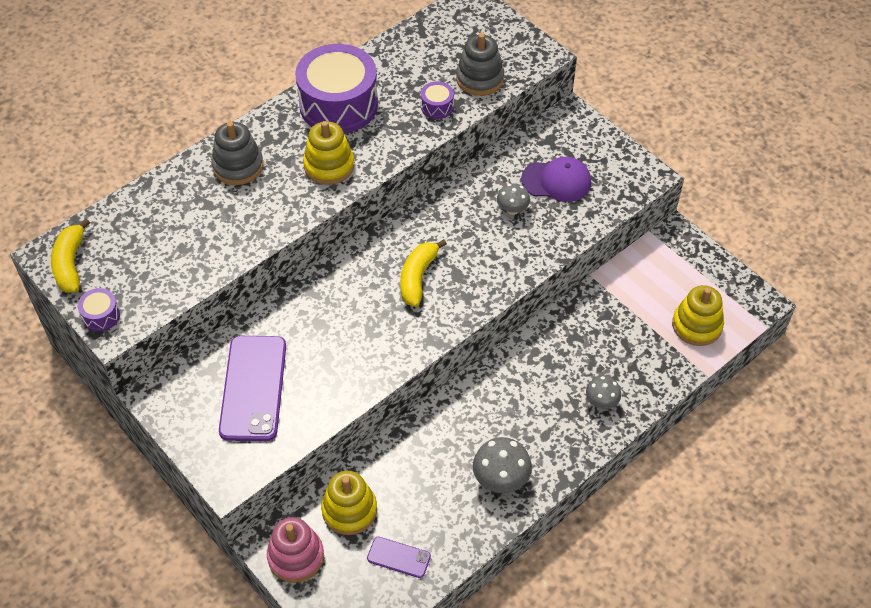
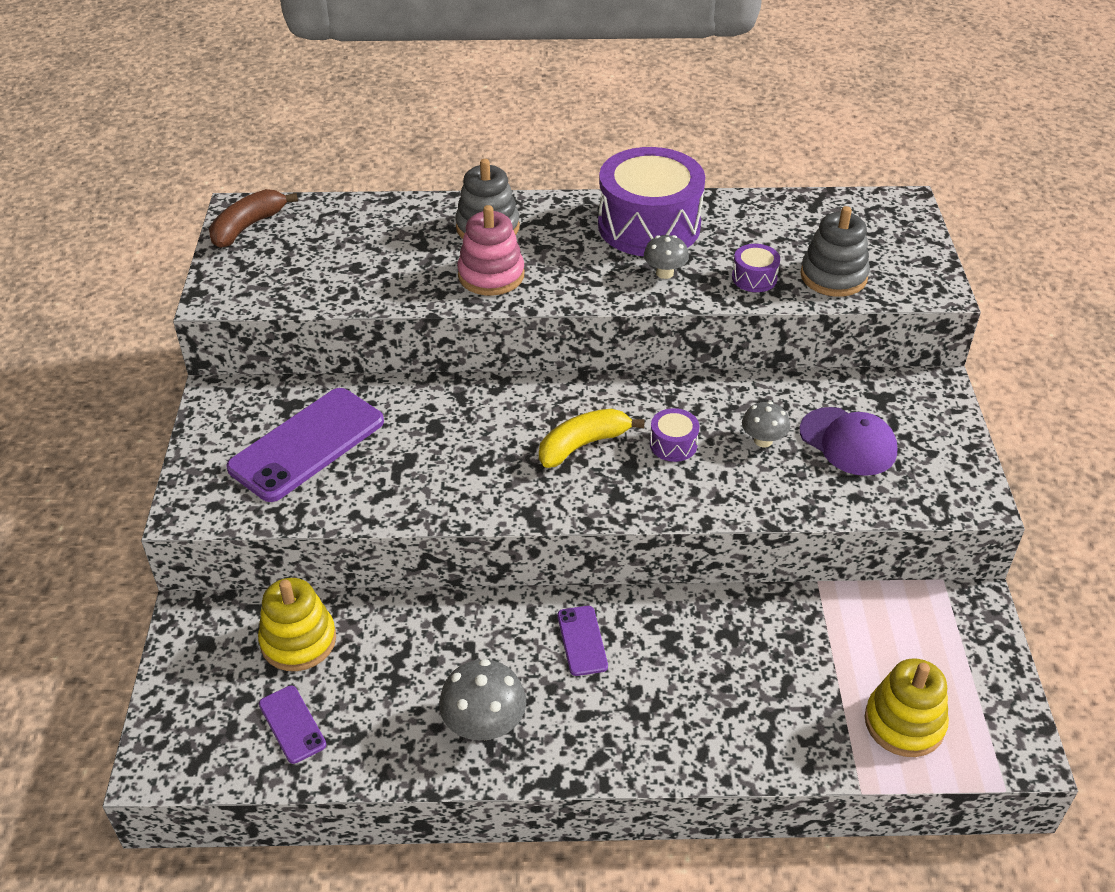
camera: 40 degrees right, 10 degrees down
(70, 264) = (248, 227): yellow banana -> brown banana
(101, 315) = (220, 280): purple drum -> purple drum (673, 444)
(296, 556) = (200, 647): pink stacking toy -> pink stacking toy (491, 275)
(329, 166) = (576, 272): yellow stacking toy -> none
(504, 395) = (582, 641): none -> purple phone
(601, 402) = (689, 726): grey mushroom -> grey mushroom (664, 273)

